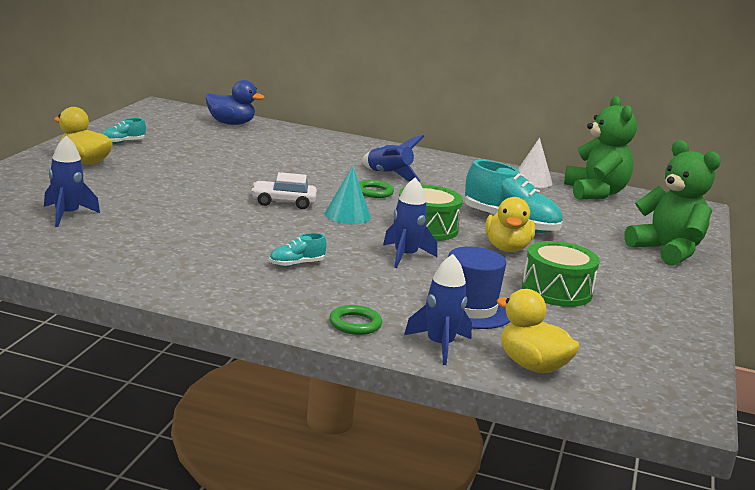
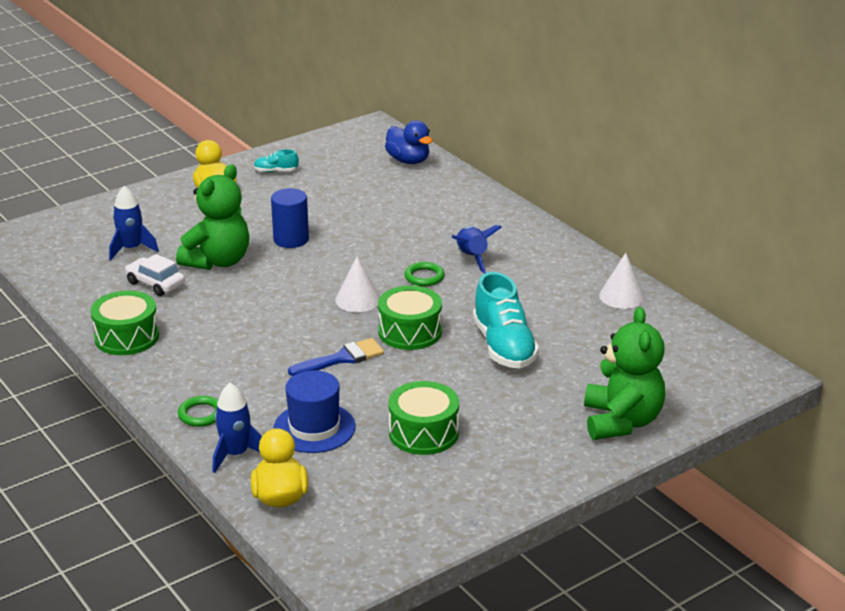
camera: 40 degrees right, 10 degrees up
(177, 282) = (127, 337): none -> green drum
(217, 185) = (291, 239): none -> blue cylinder
(283, 202) = (321, 272): white car -> white car (155, 284)
(296, 264) = (238, 343): turquoise shoe -> none
(347, 215) = (358, 300): turquoise cone -> white cone
(405, 256) = (342, 358): blue rocket -> blue brush
(507, 248) = (452, 374): yellow duck -> none
(595, 193) = (670, 329): green teddy bear -> green teddy bear (218, 261)

